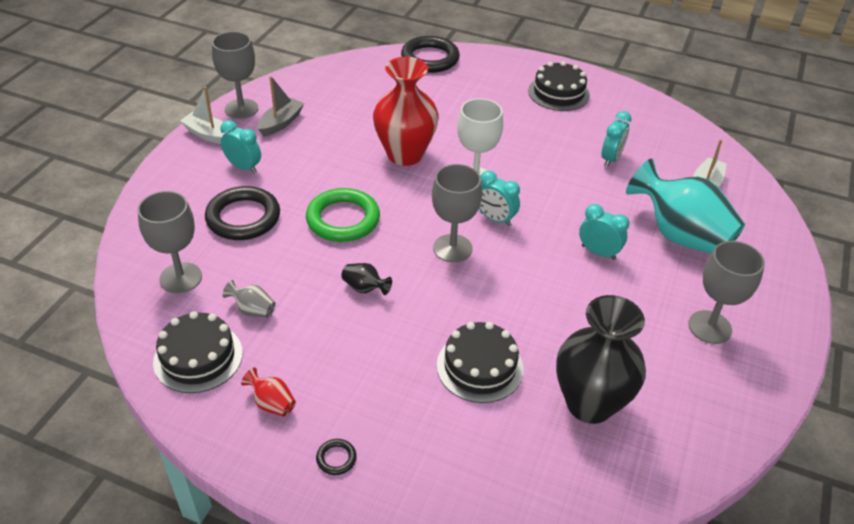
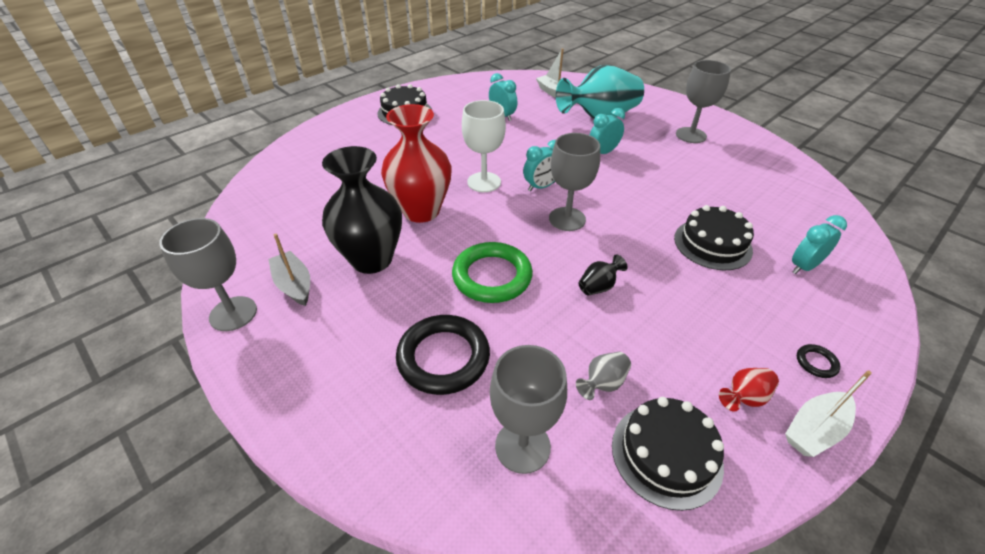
camera: 65 degrees left, 0 degrees up
(209, 135) = (258, 357): white boat -> white boat (814, 430)
(243, 167) = (351, 337): turquoise clock -> turquoise clock (804, 267)
(430, 58) = (289, 157): black ring -> none
(589, 404) = (756, 203): black vase -> black vase (372, 259)

